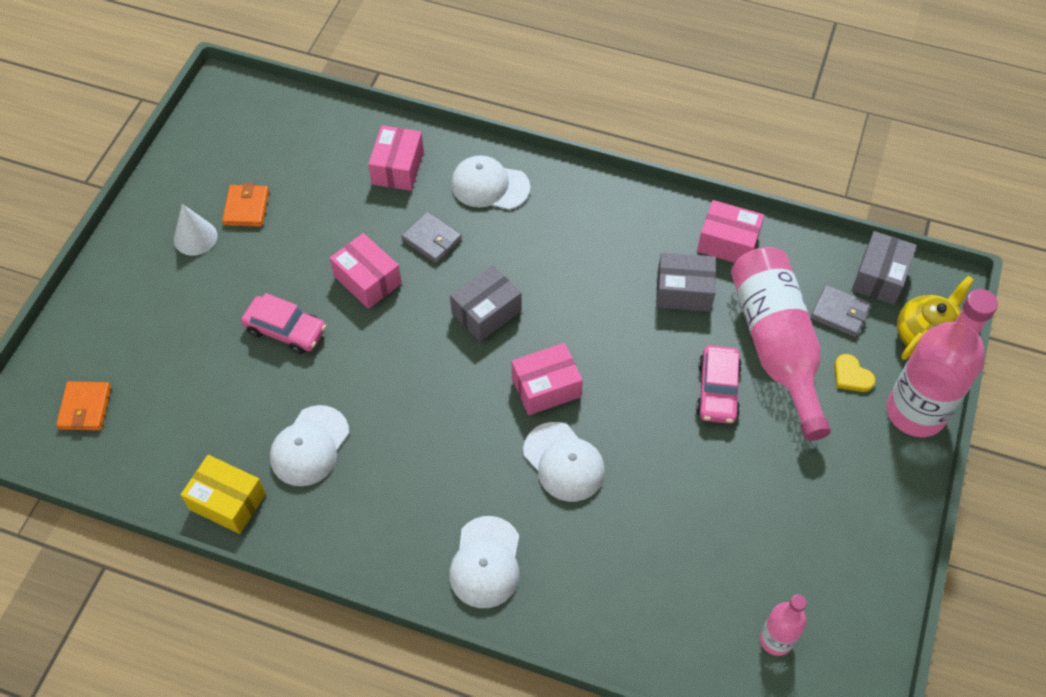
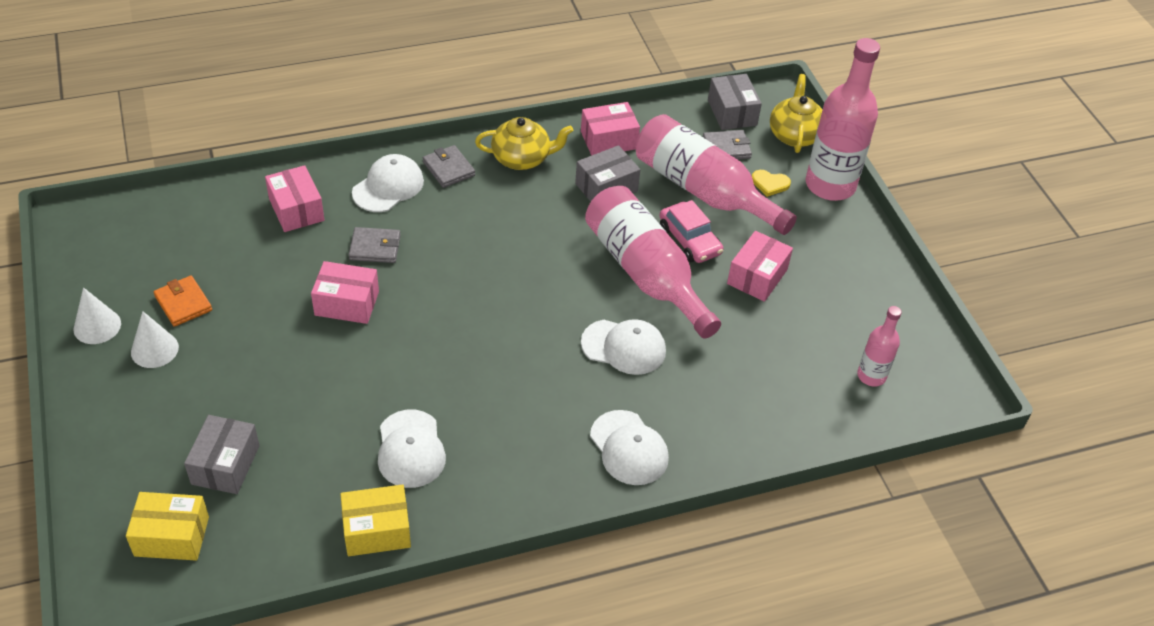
camera: 40 degrees left, 10 degrees down
(85, 408) = (172, 536): orange wallet -> yellow box
(172, 193) = (97, 326): none -> white cone
(286, 330) = (308, 376): pink car -> none
(486, 312) = (468, 277): grey box -> grey box (225, 465)
(490, 186) = (388, 187): white cap -> white cap turned 150 degrees clockwise
(546, 387) = (564, 304): pink box -> pink box (757, 276)
(555, 195) = (448, 169): none -> grey wallet
(629, 219) = (522, 158): none -> yellow teapot
(646, 400) = (645, 273): none -> pink bottle

